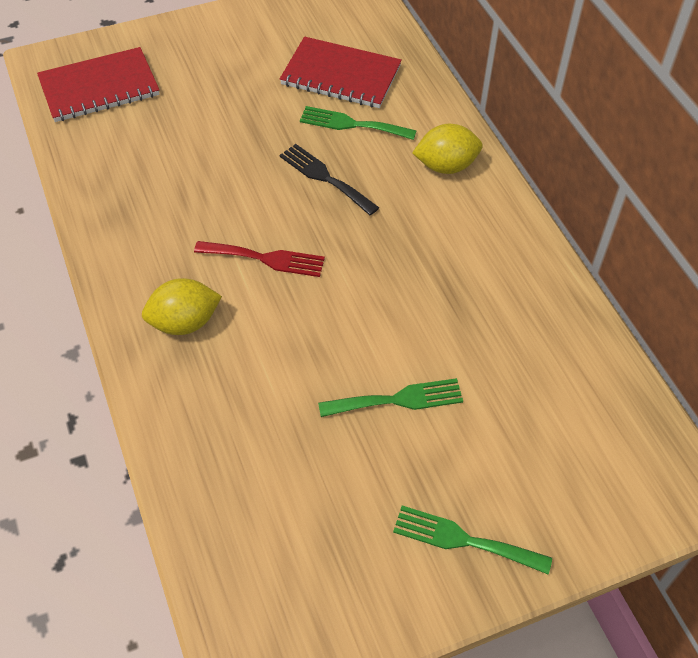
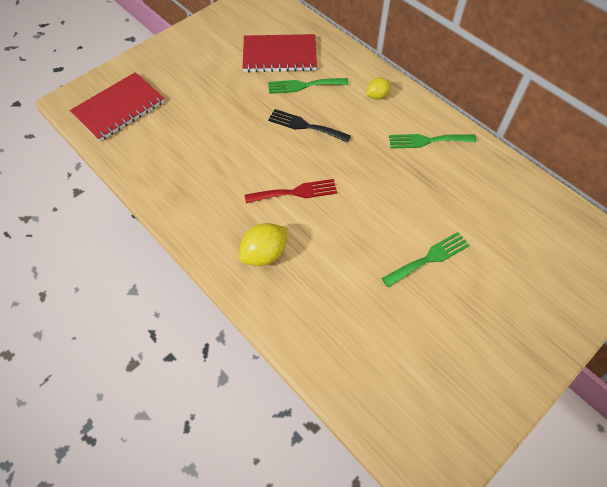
camera: 20 degrees left, 5 degrees up
(446, 166) = (377, 96): yellow lemon -> yellow lemon, size x0.62
(464, 540) = (517, 336): green fork -> green fork (427, 141)

